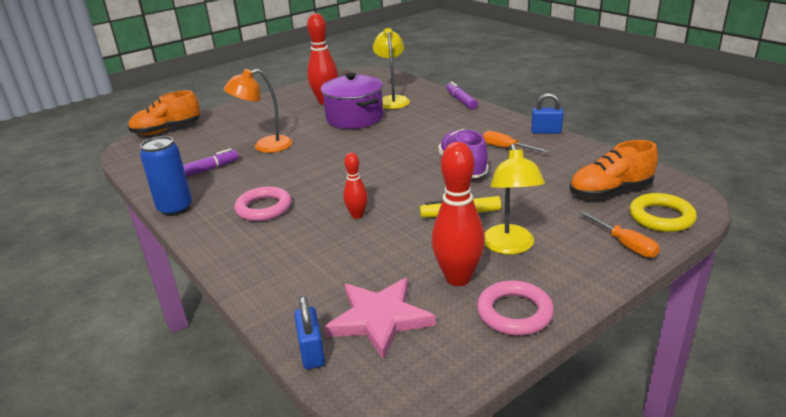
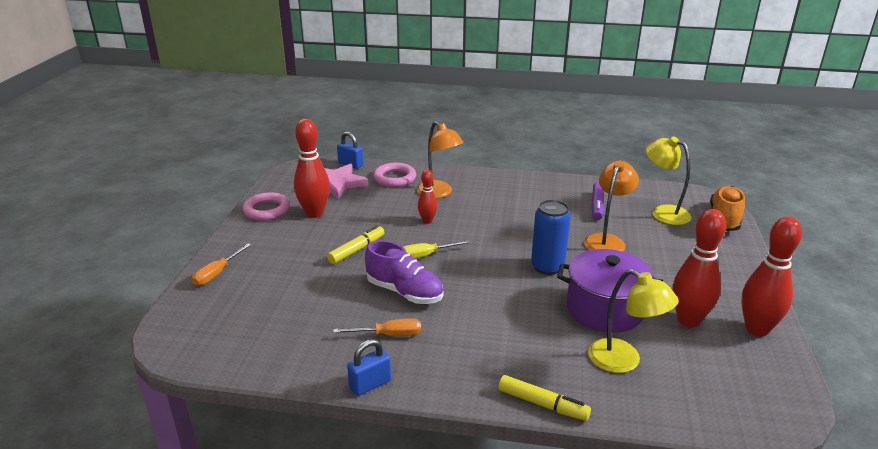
camera: 135 degrees right, 0 degrees up
(175, 208) = (550, 180): blue can -> blue can (547, 267)
(264, 208) = (496, 201): pink ring -> pink ring (394, 178)
(293, 242) = (439, 193): none -> orange lamp
(305, 90) = (756, 329): none -> red bowling pin
(408, 186) = (426, 255): none -> yellow screwdriver
(461, 100) = (542, 404): purple marker -> yellow marker
(510, 247) = (299, 241): yellow lamp -> yellow lamp (663, 212)
(610, 191) = (248, 319): orange shoe -> none
(625, 244) = (217, 273): orange screwdriver -> orange screwdriver turned 75 degrees counterclockwise
(661, 217) = (194, 309): yellow ring -> none

